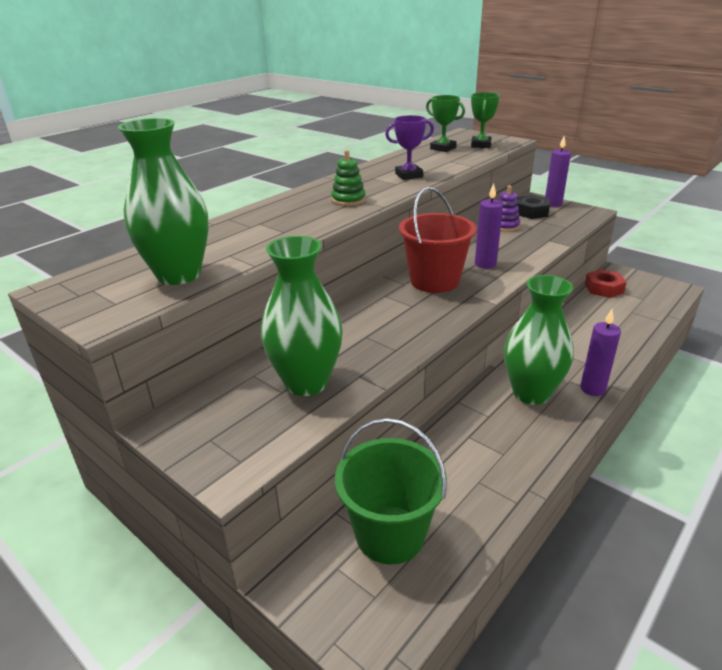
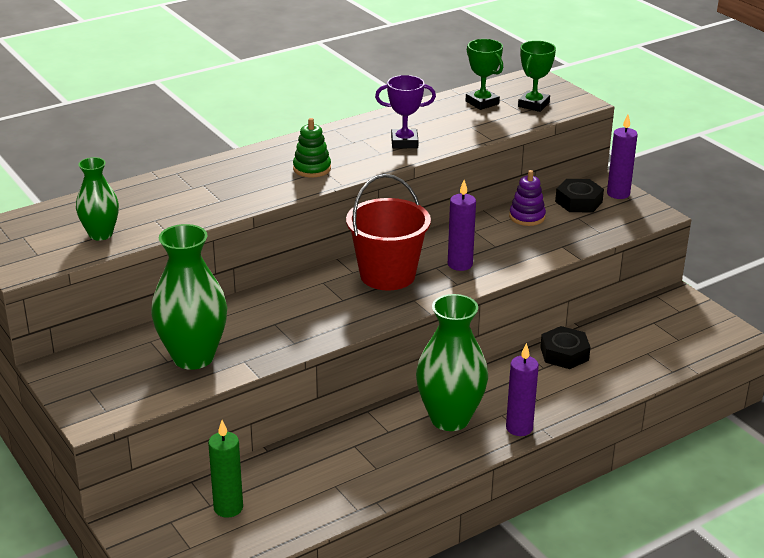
camera: 15 degrees right, 0 degrees up
(179, 275) = (100, 234): green vase -> green vase, size x0.58
(390, 534) = (228, 508): green bucket -> green candle
(574, 324) = (564, 354): none -> black nut
(604, 288) = (641, 317): red nut -> none

